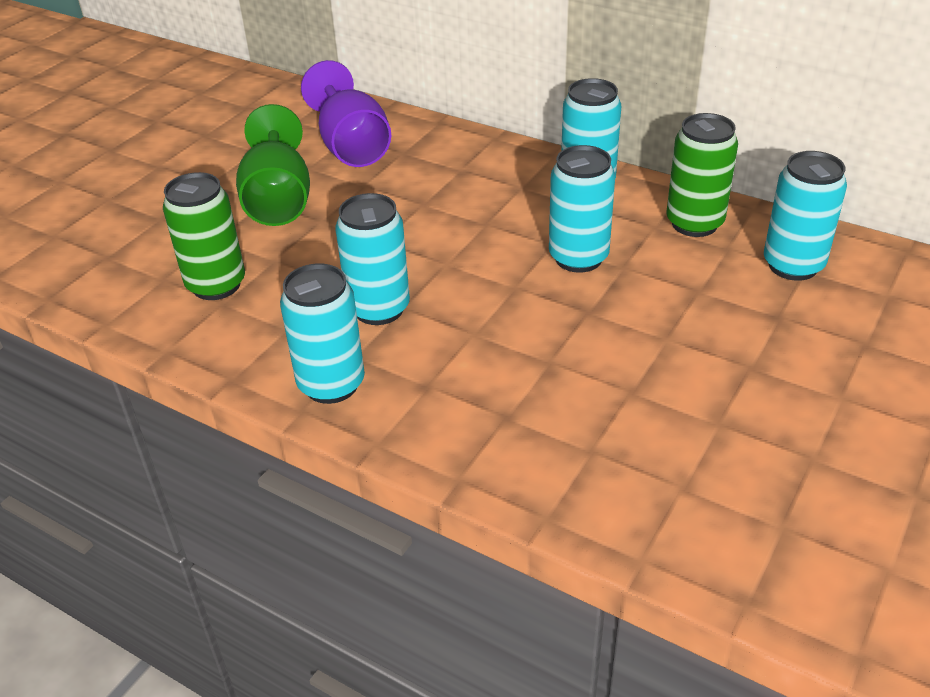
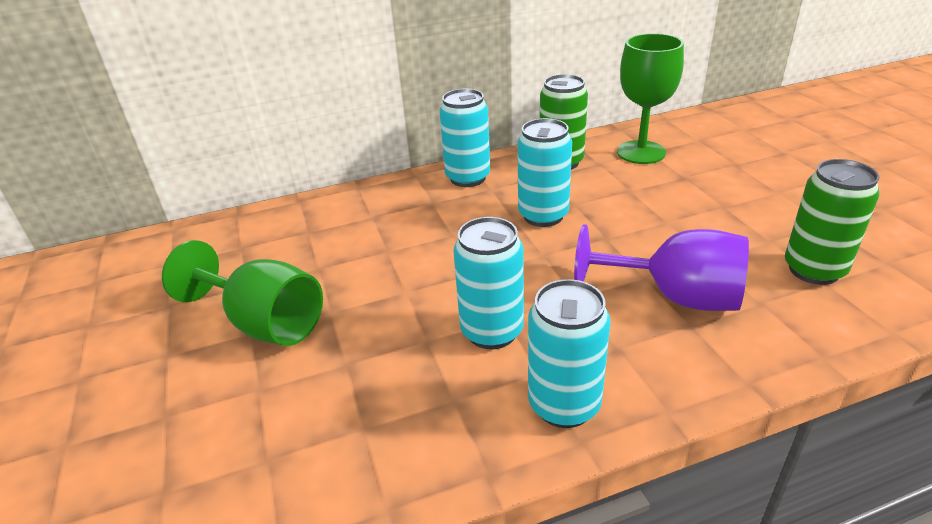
camera: 50 degrees left, 5 degrees down
(216, 285) = (331, 420): green can -> green can (813, 270)
(351, 146) = (258, 251): purple goblet -> purple goblet (675, 296)
(793, 265) = (641, 152): turquoise can -> green goblet

